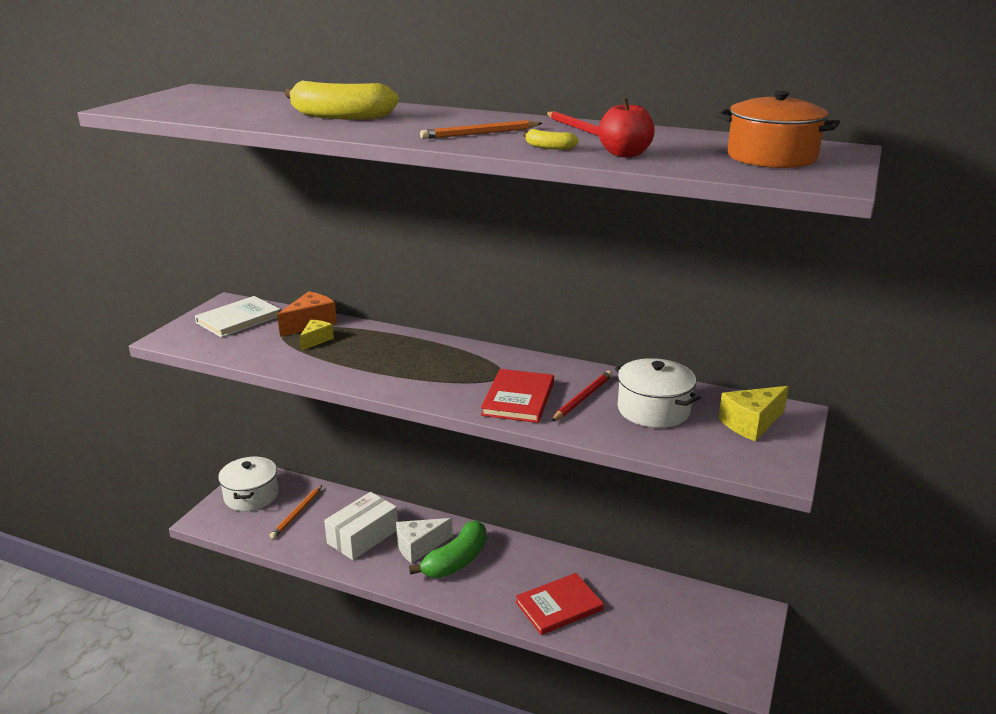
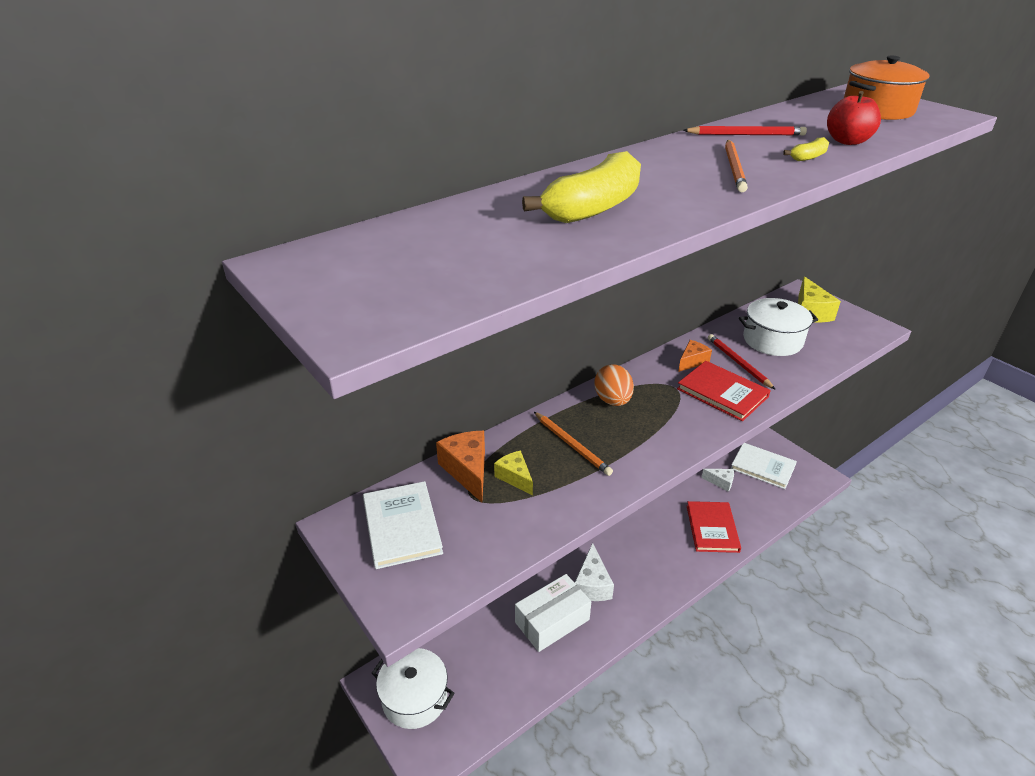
camera: 60 degrees left, 10 degrees up
(297, 513) = (478, 664): orange pencil -> orange pencil (572, 445)
(363, 536) = (552, 621): white box -> white box turned 75 degrees clockwise
(450, 353) = (612, 400): none -> orange egg
(456, 561) = (626, 567): green banana -> none
(556, 375) = (692, 361): none -> orange cheese
(638, 595) = (720, 482): none -> white cheese
(701, 624) = (762, 467): none -> white book

